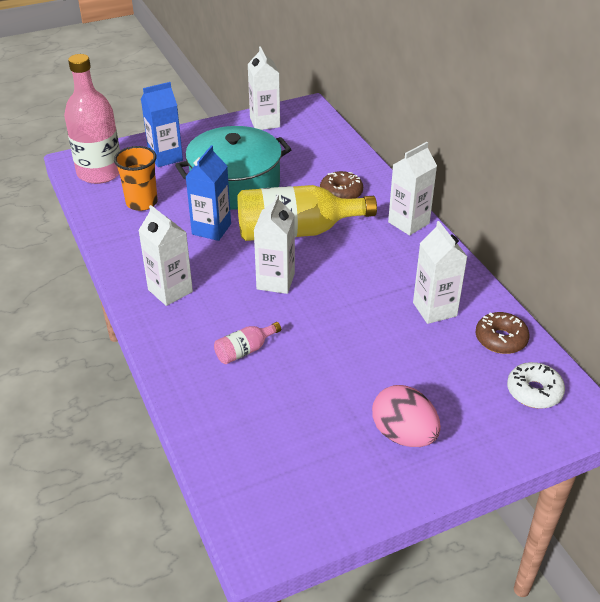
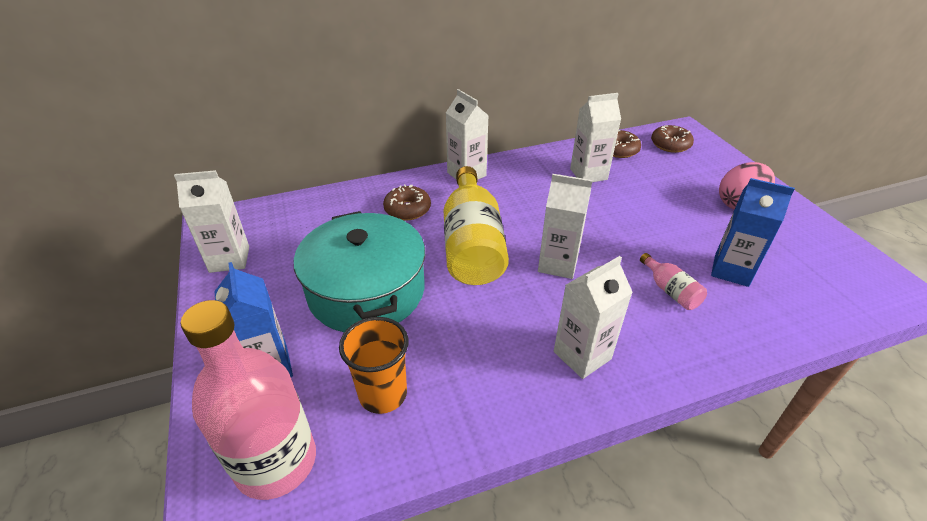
camera: 85 degrees left, 0 degrees up
(211, 229) = (459, 315): blue carton -> blue carton (731, 270)
(534, 391) = (670, 145): white donut -> brown donut

